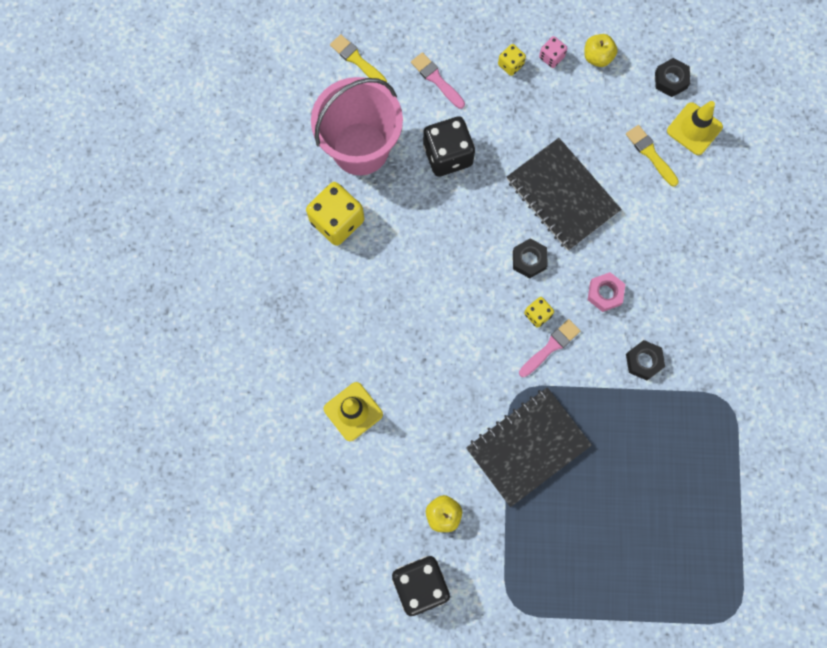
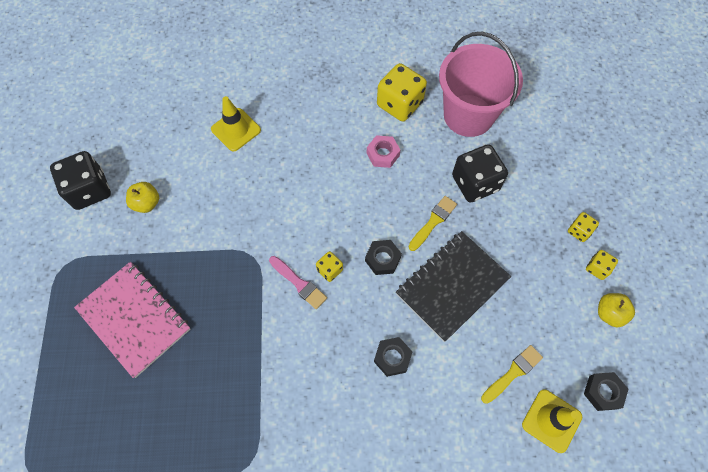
camera: 85 degrees right, 10 degrees down
(357, 60) = (551, 106): yellow brush -> yellow brush (433, 222)
(436, 79) = (548, 169): pink brush -> none
(528, 447) = (204, 268): black notebook -> none
(551, 57) = (597, 268): pink dice -> yellow dice
(580, 520) = (134, 319): none -> pink notebook
(605, 293) = (356, 332): pink nut -> pink nut (383, 154)
(643, 361) = (289, 373): black nut -> black nut (392, 358)

